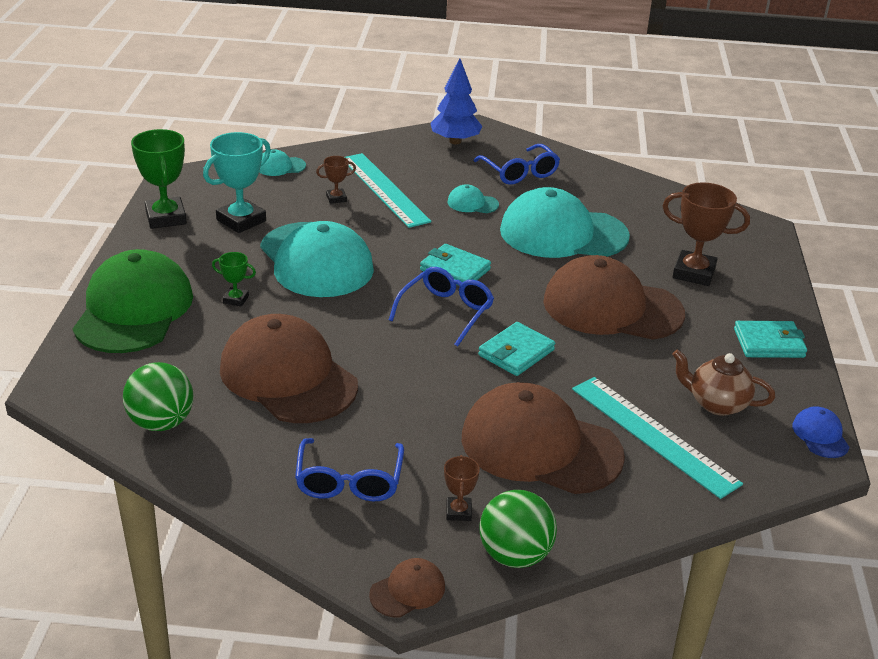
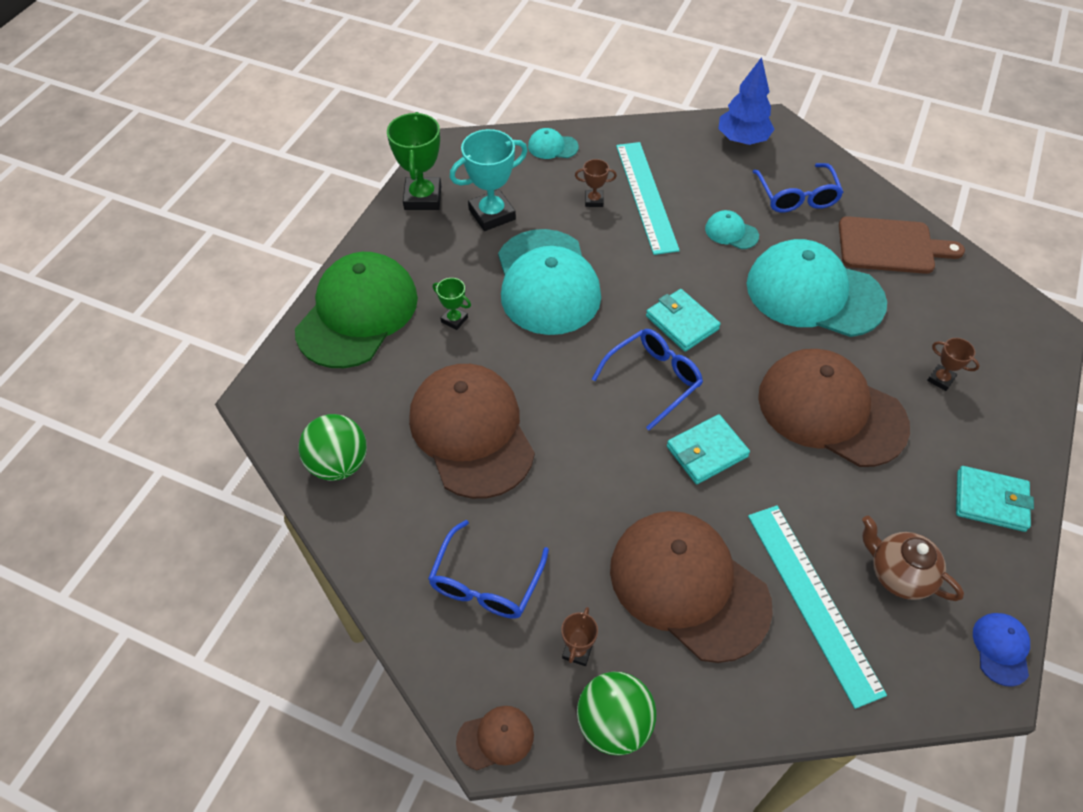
camera: 20 degrees right, 20 degrees up
(614, 194) = (891, 246): none -> brown cutting board
(694, 273) = (940, 379): brown trophy -> brown trophy, size x0.51

